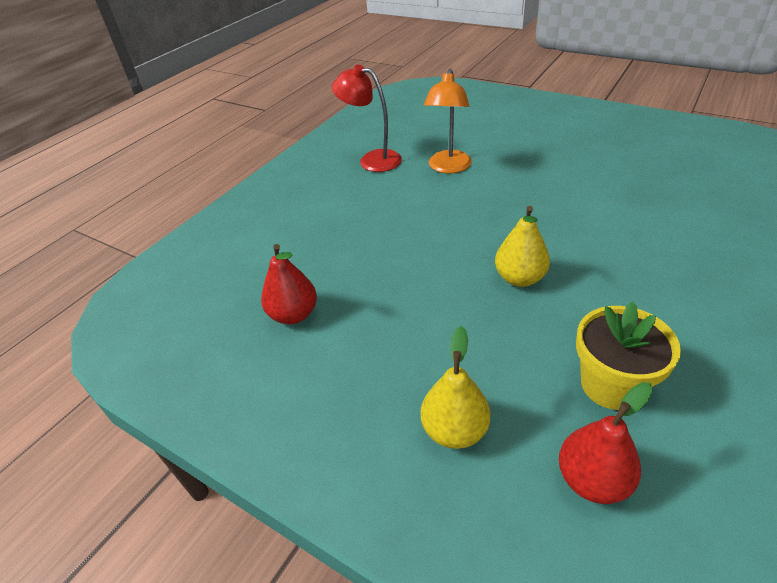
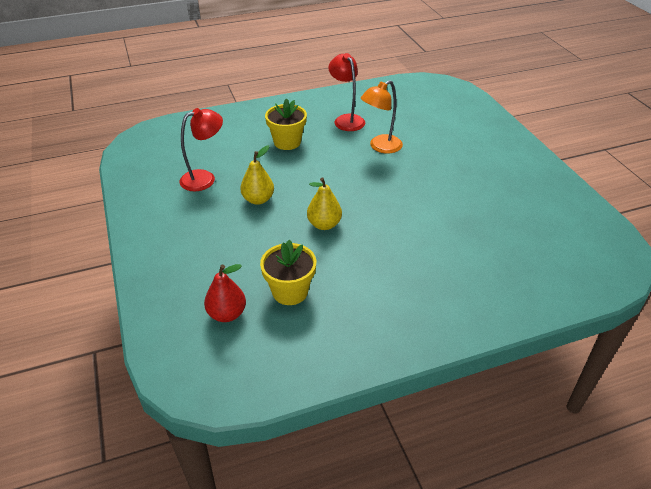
camera: 35 degrees right, 0 degrees up
(294, 314) = (204, 178): red pear -> red lamp
(340, 214) = (287, 142): none -> yellow flower pot
(454, 430) = (203, 263): yellow pear -> yellow pear (258, 199)

